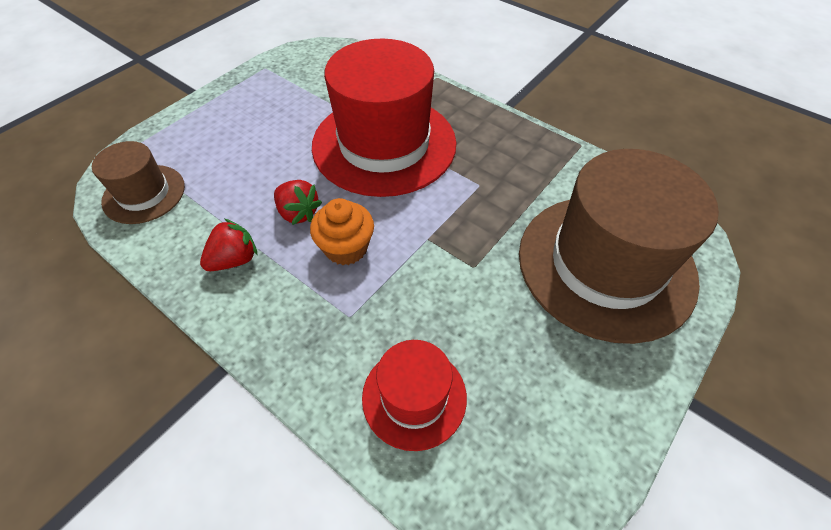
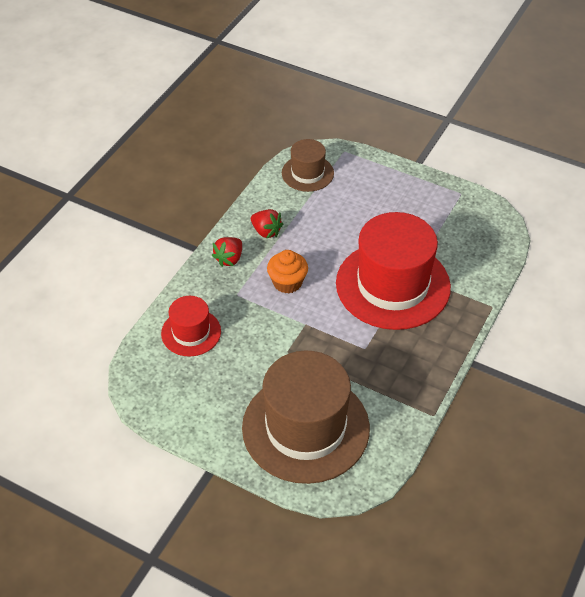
camera: 80 degrees right, 5 degrees down
(298, 213) = (311, 252): red strawberry -> red strawberry (229, 259)

